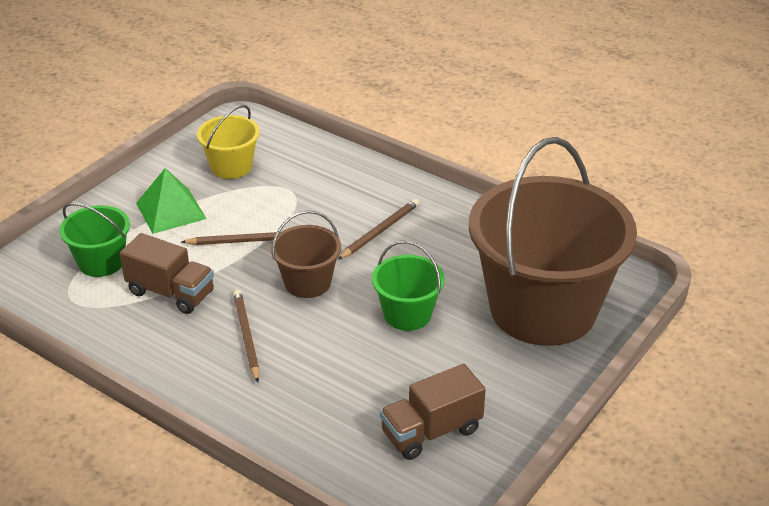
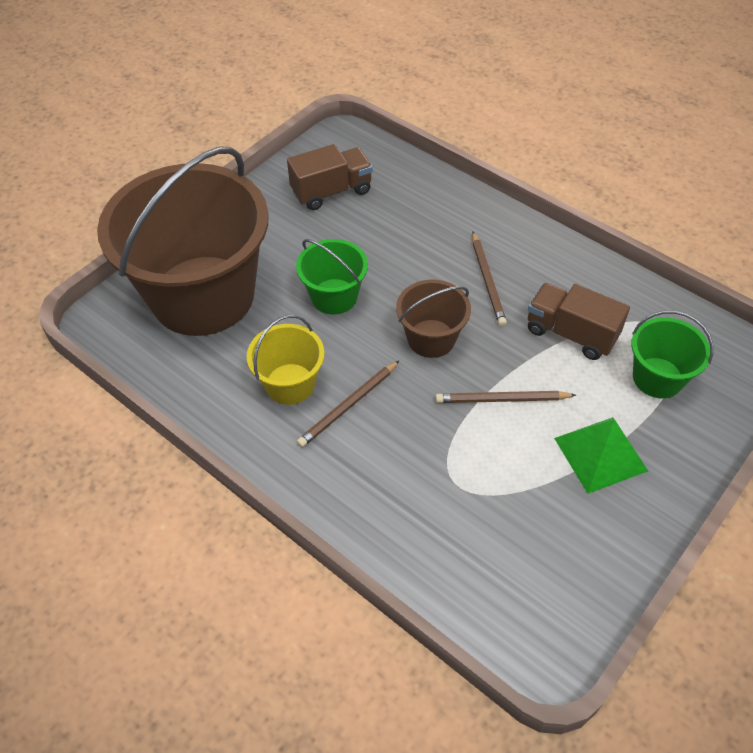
camera: 175 degrees left, 15 degrees up
(231, 166) = (538, 535): yellow bucket -> yellow bucket (290, 384)

